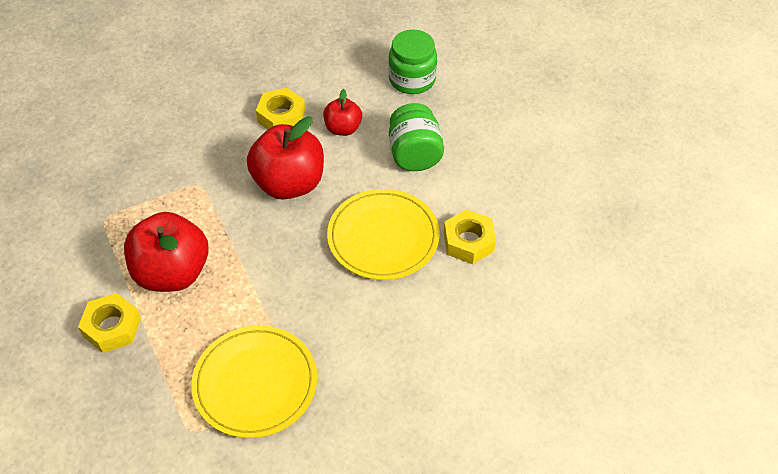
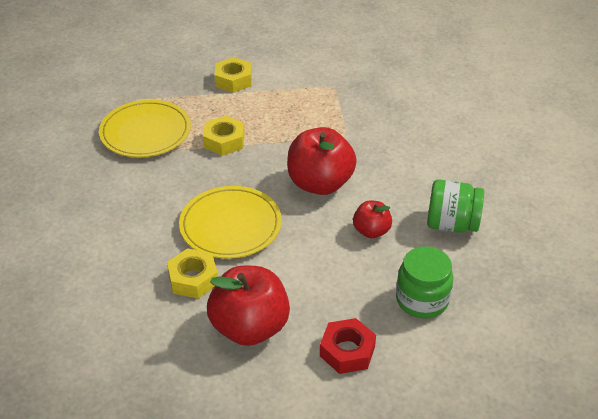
camera: 110 degrees right, 10 degrees down
(172, 273) = (263, 110): red apple -> red apple (250, 327)
(281, 116) = (404, 195): yellow nut -> yellow nut (224, 141)
(414, 154) = (315, 272): green jar -> green jar (451, 224)
(491, 112) = (347, 351): none -> red nut

